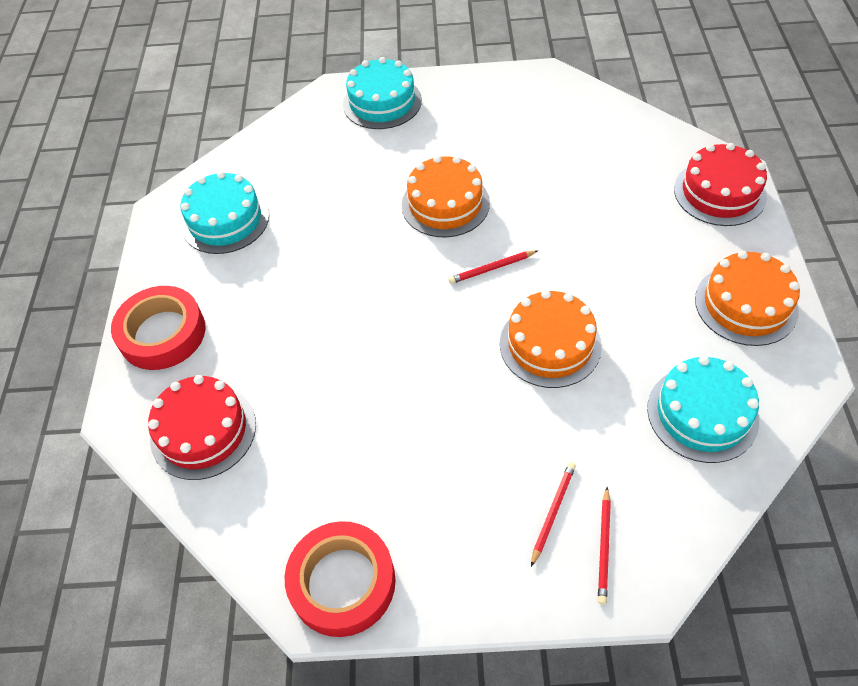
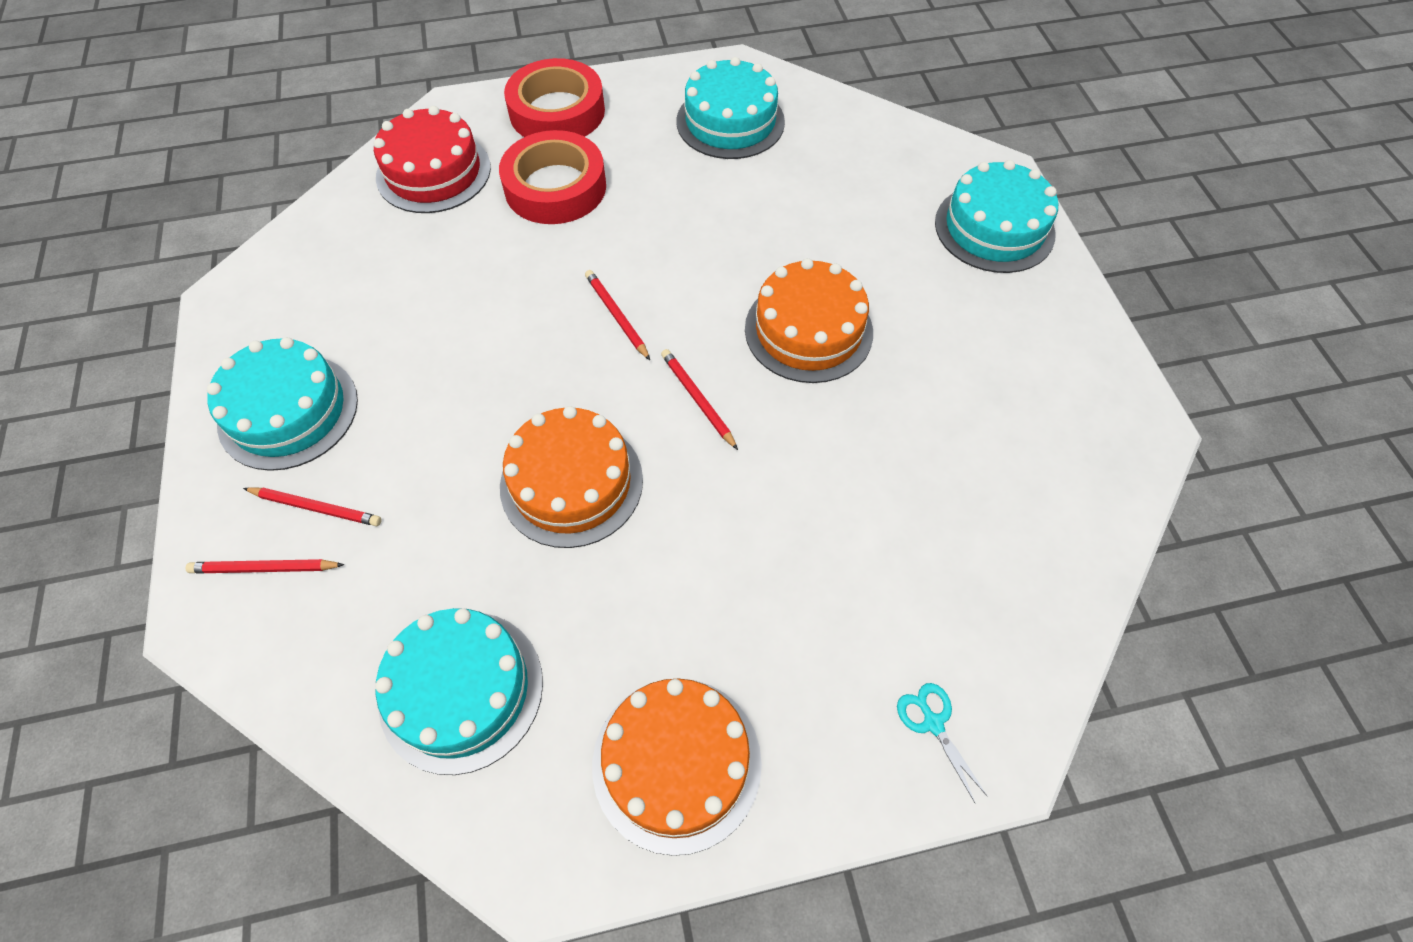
camera: 75 degrees right, 5 degrees up
(342, 582) = (250, 319): red tape -> red tape (555, 187)
(407, 308) = (617, 316): none -> red pencil
(455, 540) = (288, 411): none -> turquoise cake
(719, 192) = (933, 723): red cake -> turquoise scissors

